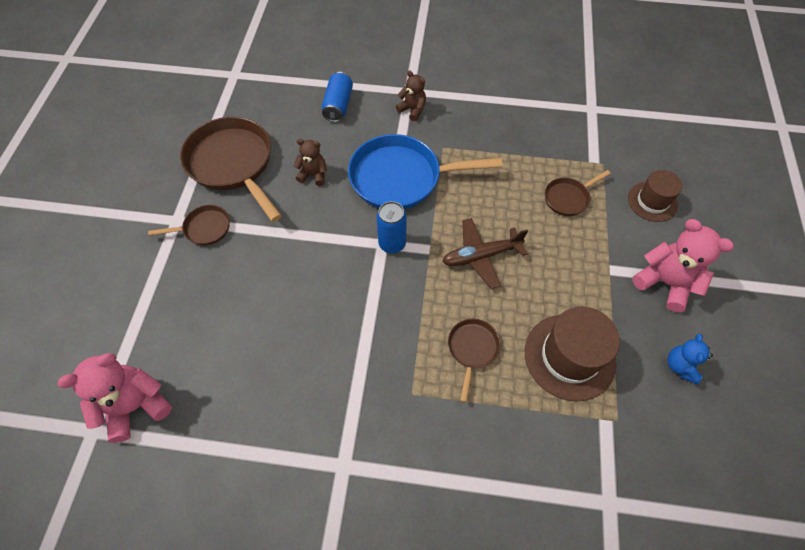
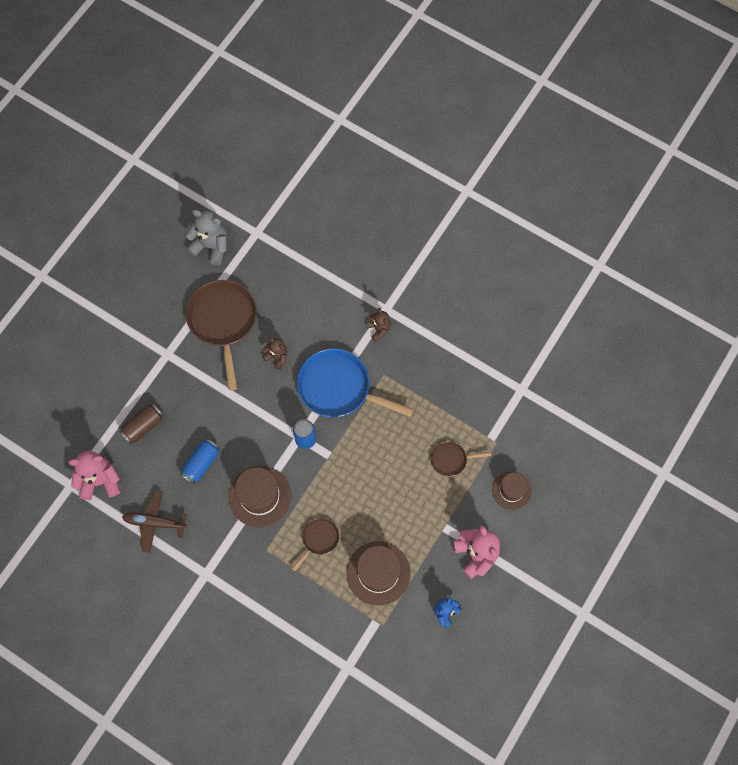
camera: 25 degrees right, 10 degrees up
(175, 311) = (143, 426): none -> brown can
(188, 101) = (211, 246): none -> grey teddy bear
(204, 228) = (183, 369): brown pan -> none
(338, 105) = (323, 299): blue can -> blue can (201, 463)
(369, 330) = (259, 496): none -> brown hat
(481, 256) = (361, 477): brown plane -> brown plane (154, 523)

